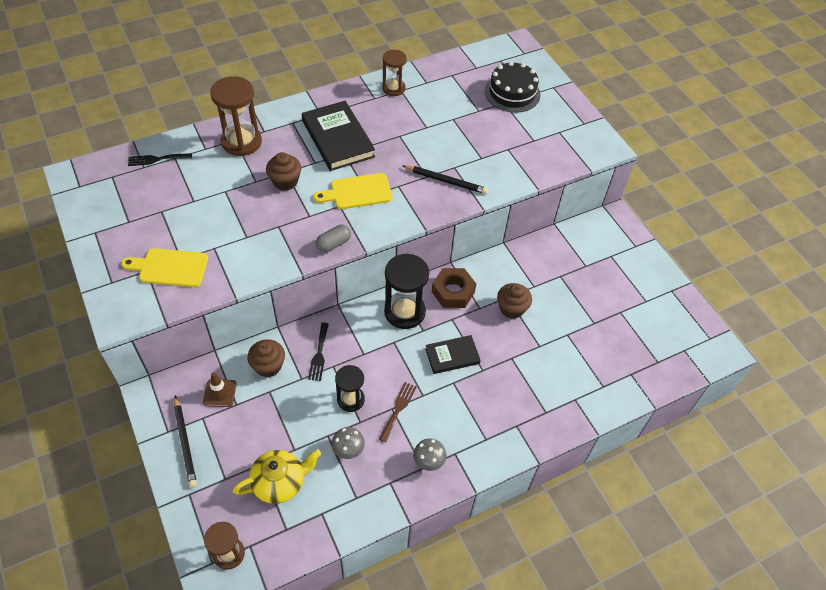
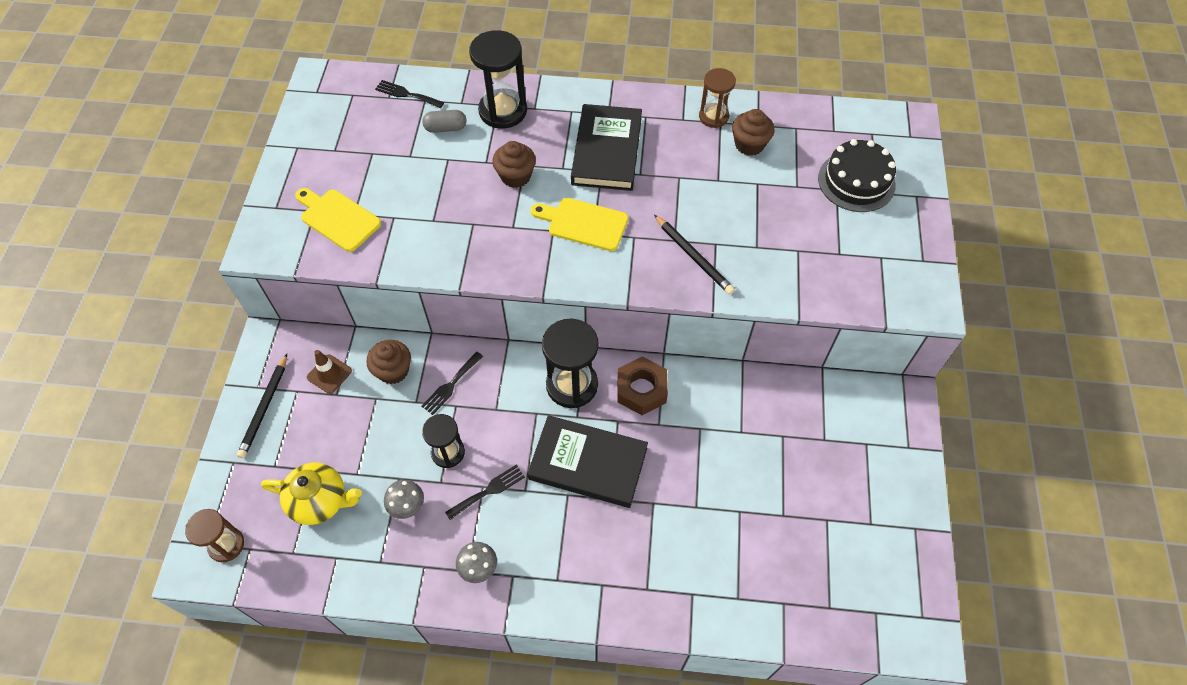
camera: 35 degrees right, 5 degrees up
(241, 142) = (503, 111): brown hourglass -> black hourglass
(333, 244) = (515, 271): grey capsule -> grey capsule (446, 128)
(398, 409) = (488, 491): brown fork -> black fork
(452, 356) = (588, 464): black book -> black book, size x1.71
(511, 308) = (695, 445): brown cupcake -> brown cupcake (749, 144)

